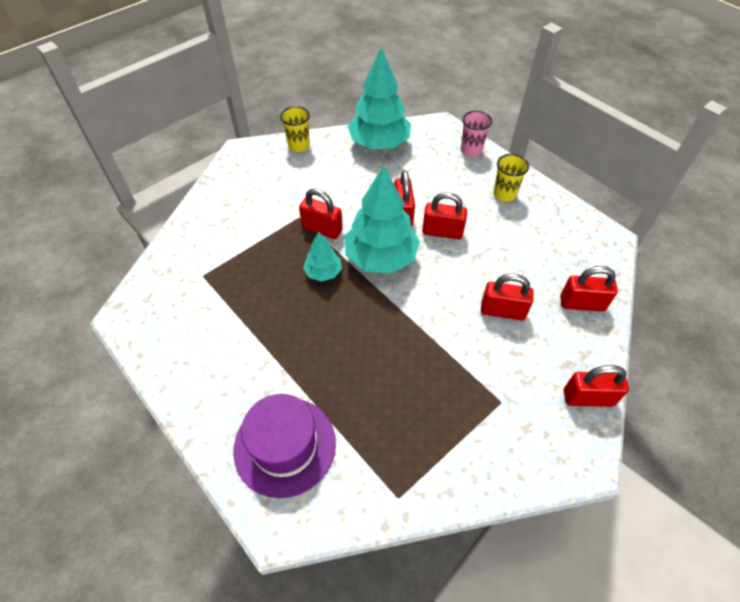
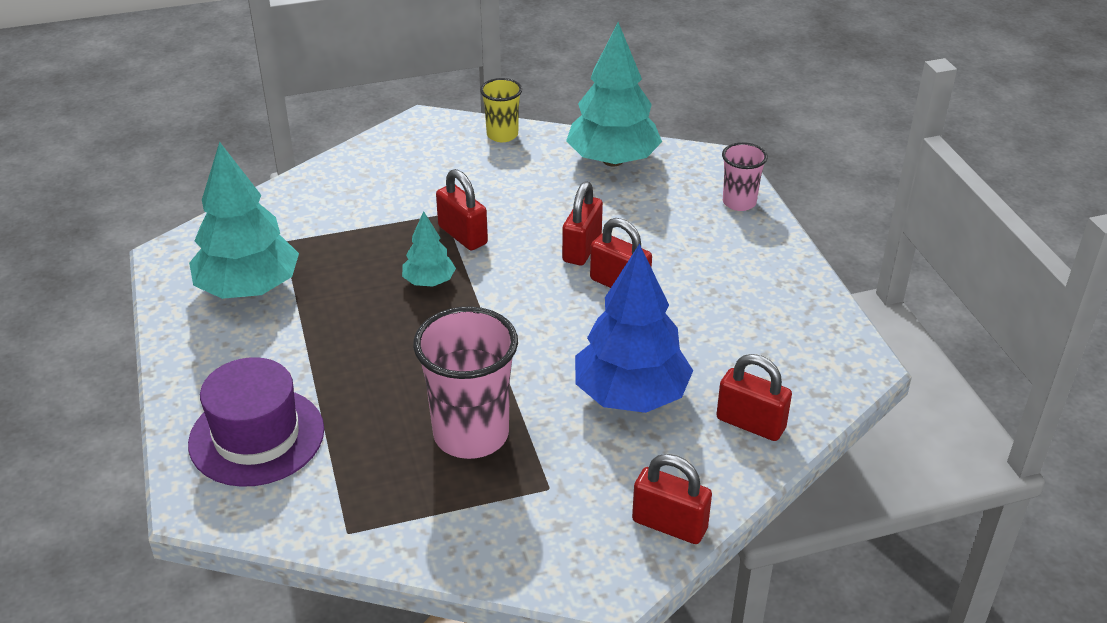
camera: 25 degrees right, 15 degrees down
(381, 258) = (514, 288): turquoise tree -> turquoise tree (248, 289)
(427, 381) = (471, 435): none -> pink cup
(502, 311) = (630, 395): red padlock -> blue tree
(504, 194) = (744, 267): yellow cup -> none

